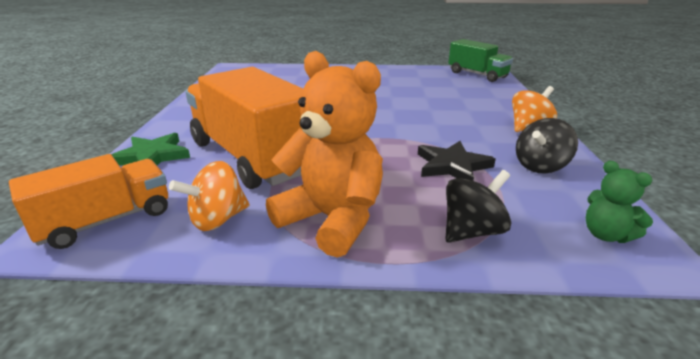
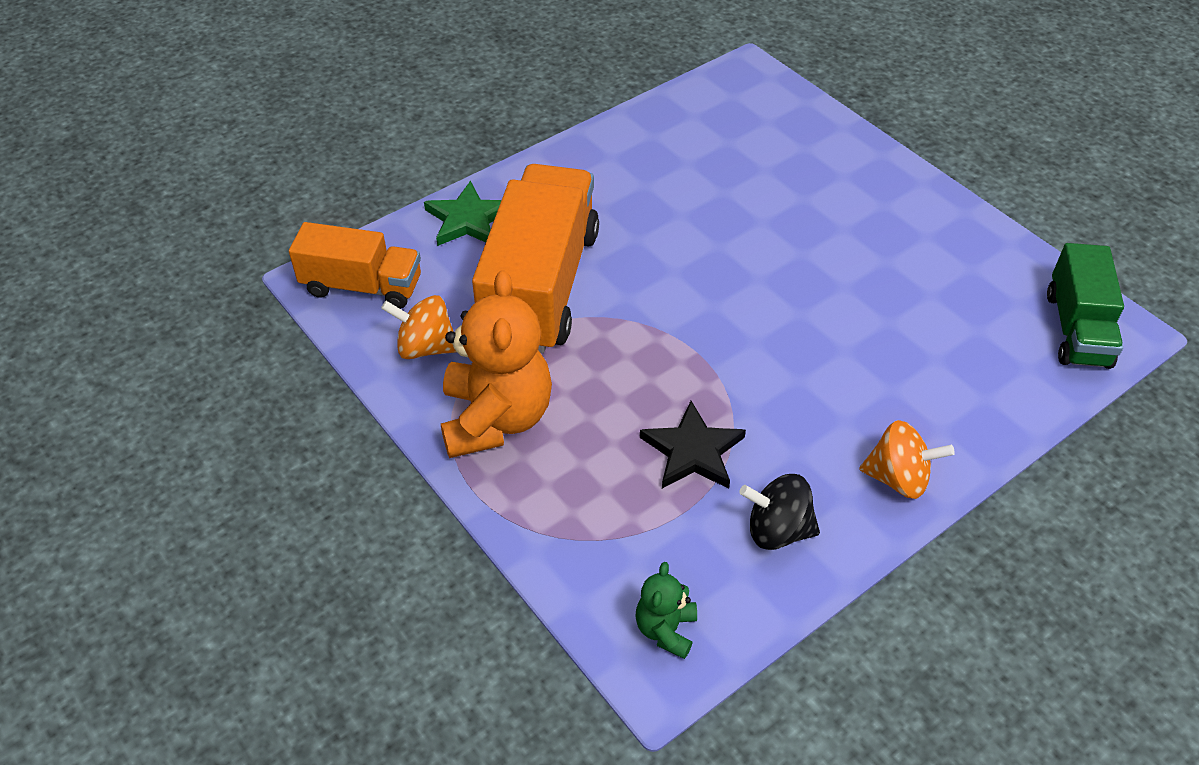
camera: 50 degrees right, 20 degrees up
(472, 231) = (572, 525): black spinning top -> none

